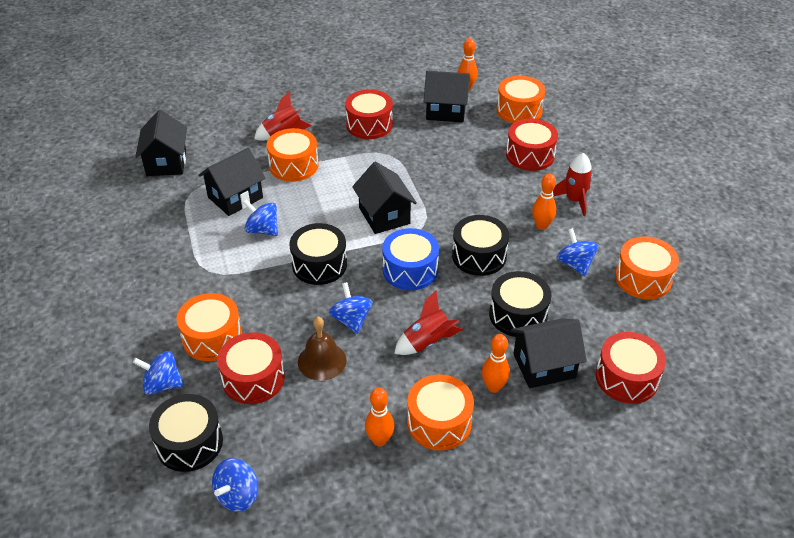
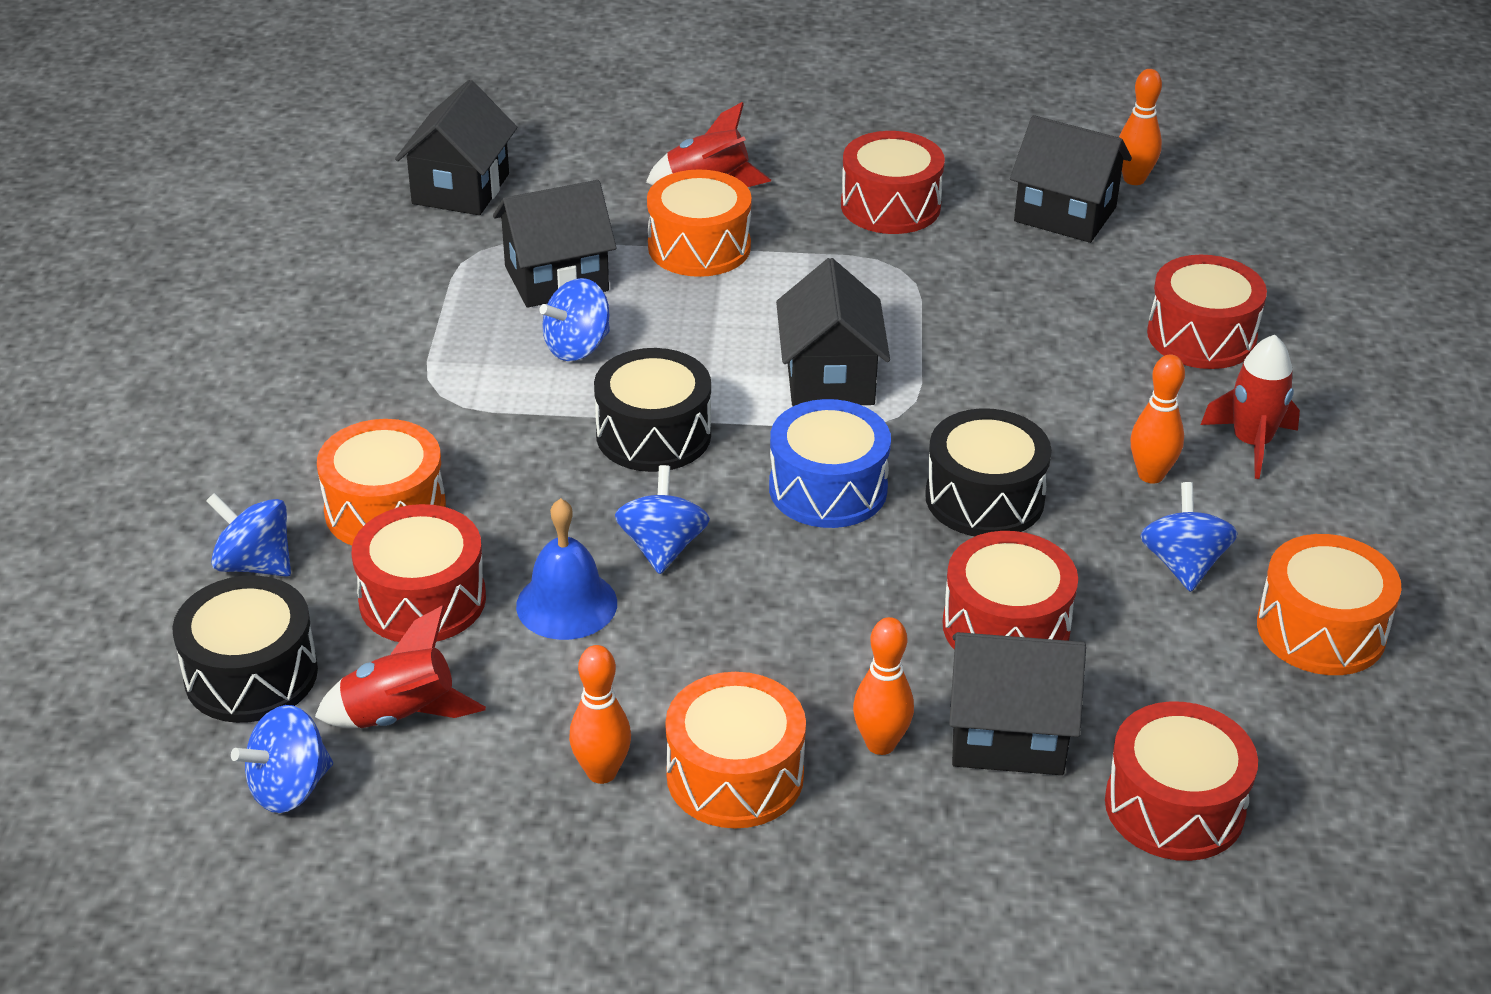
camera: 20 degrees right, 5 degrees down
(262, 230) = (577, 347): blue spinning top -> blue spinning top turned 90 degrees counterclockwise
(322, 361) = (566, 604): brown bell -> blue bell
(427, 342) = (791, 627): red rocket -> red rocket (401, 715)
(518, 315) = (1006, 627): black drum -> red drum
(519, 110) = (1226, 246): orange drum -> none

